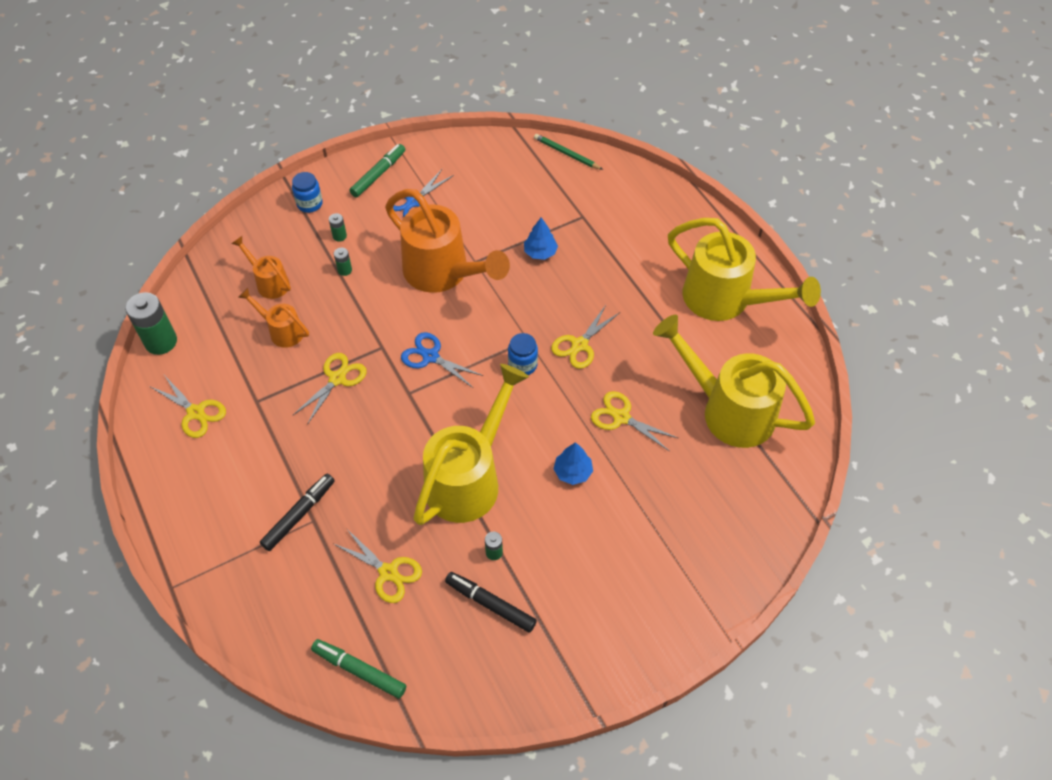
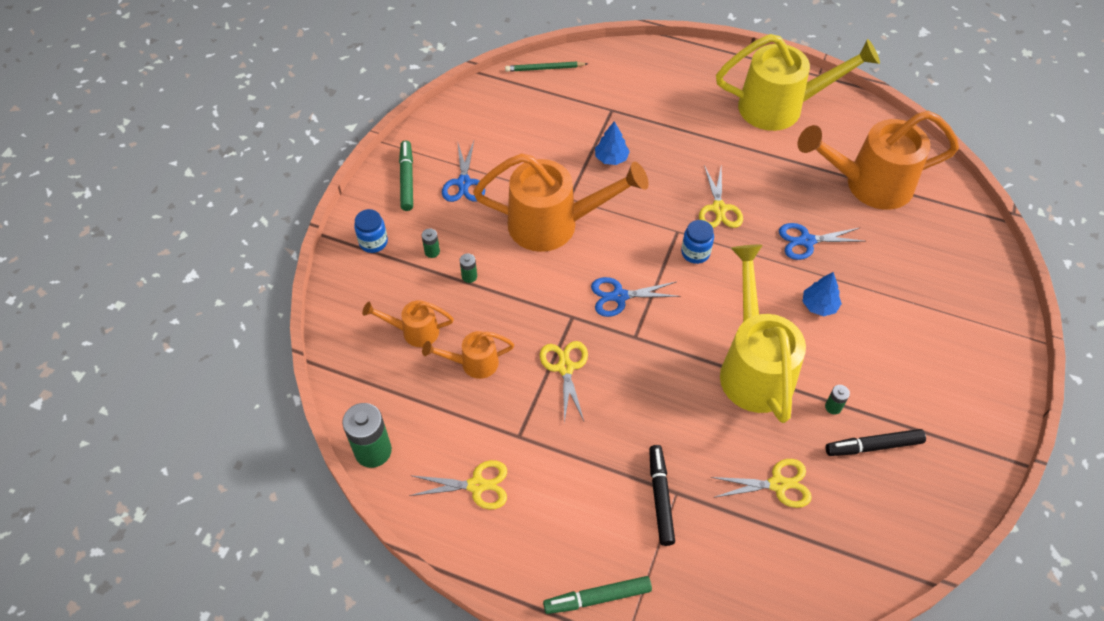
camera: 40 degrees left, 0 degrees up
(359, 670) = (842, 574): green marker -> green marker (597, 598)
(621, 417) = (806, 241): yellow scissors -> blue scissors
(728, 410) = (868, 184): yellow watering can -> orange watering can

